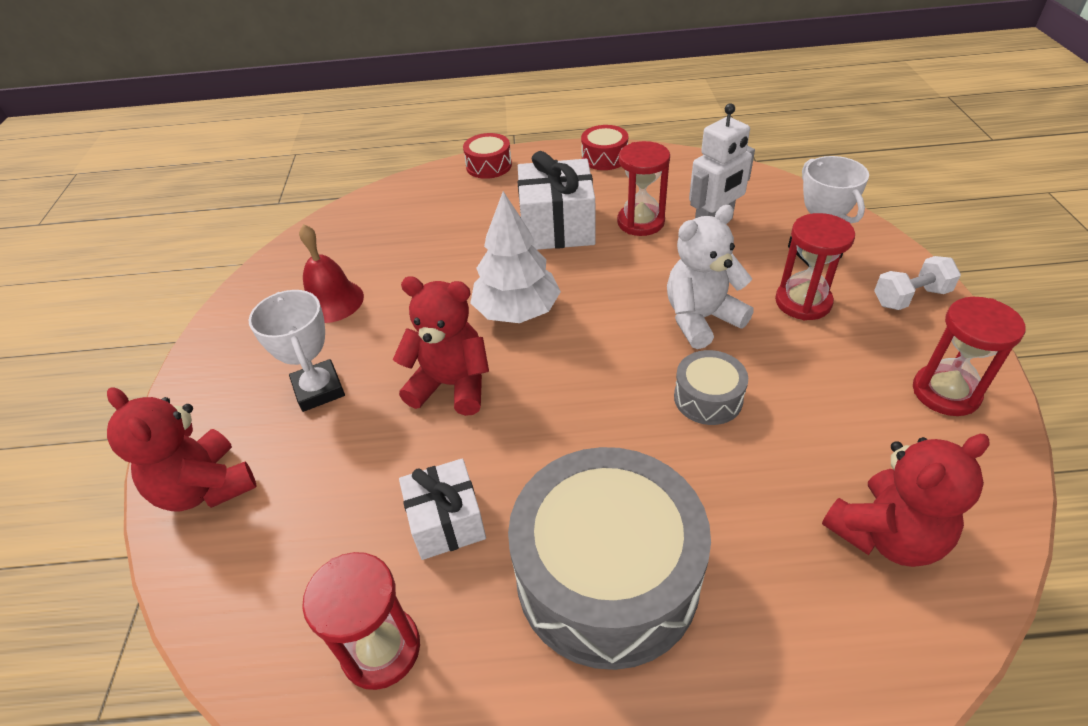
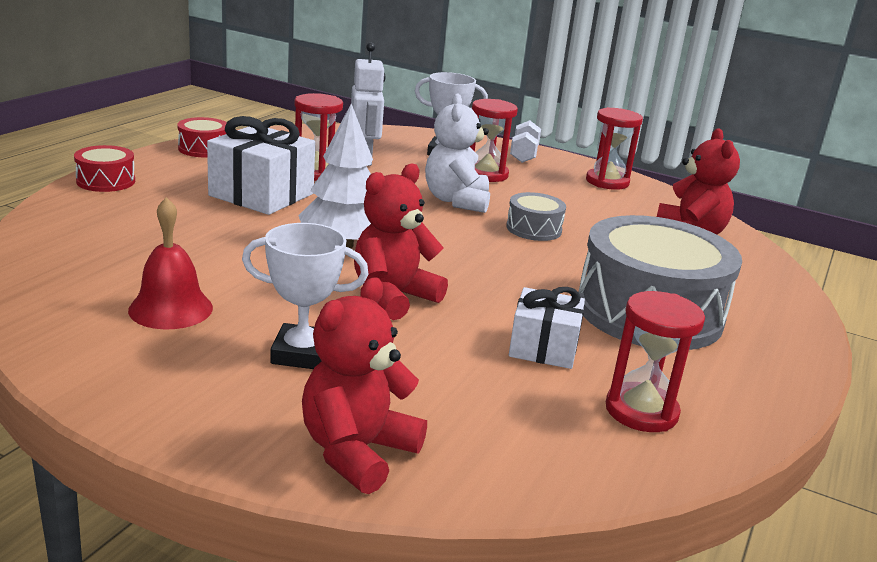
camera: 65 degrees left, 20 degrees down
(205, 487) = (357, 452): red teddy bear -> red teddy bear turned 135 degrees clockwise

